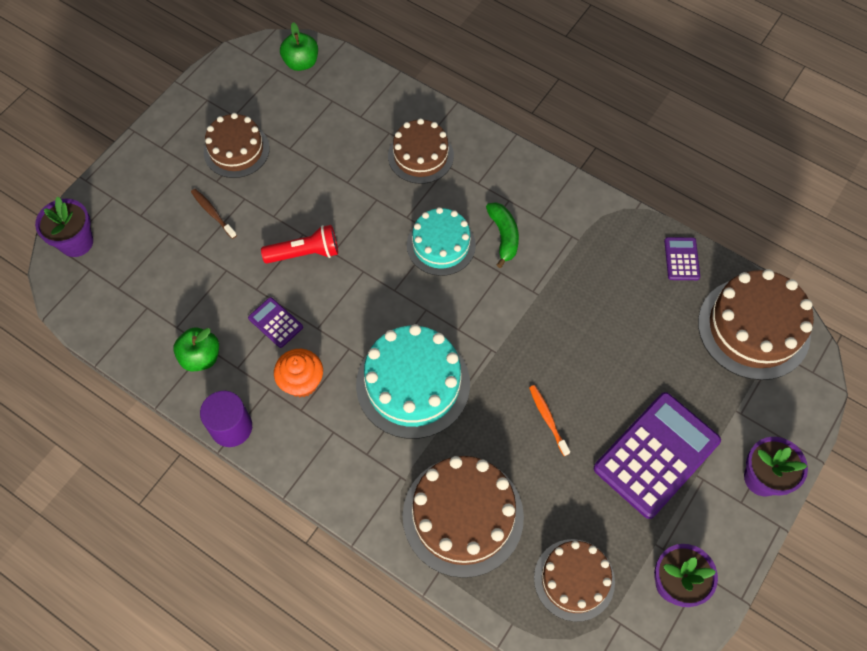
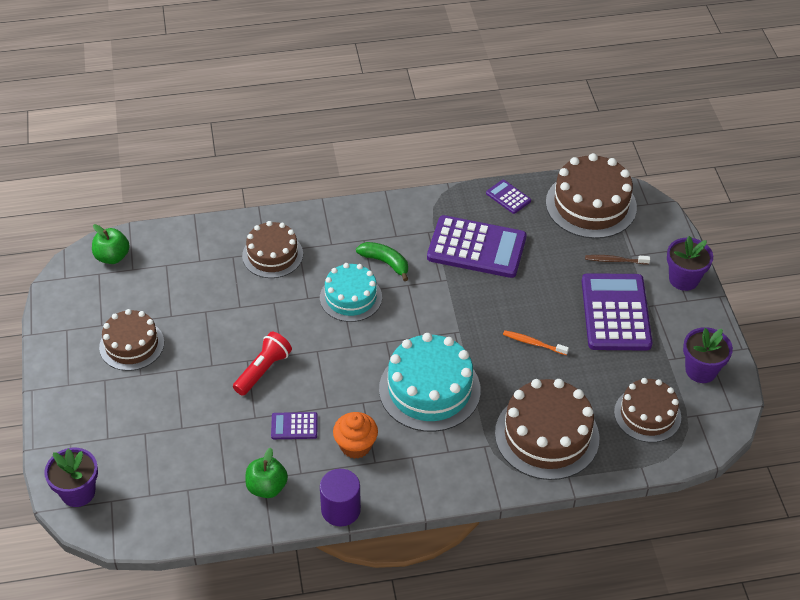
camera: 45 degrees left, 15 degrees down
(213, 213) = (163, 396): brown toothbrush -> brown toothbrush (615, 260)
(598, 285) = (476, 248): none -> purple calculator

